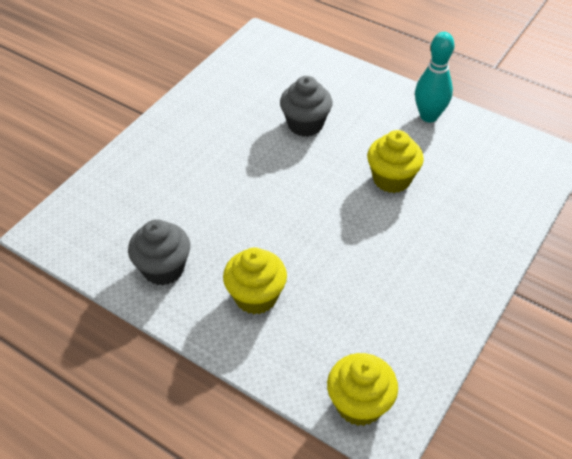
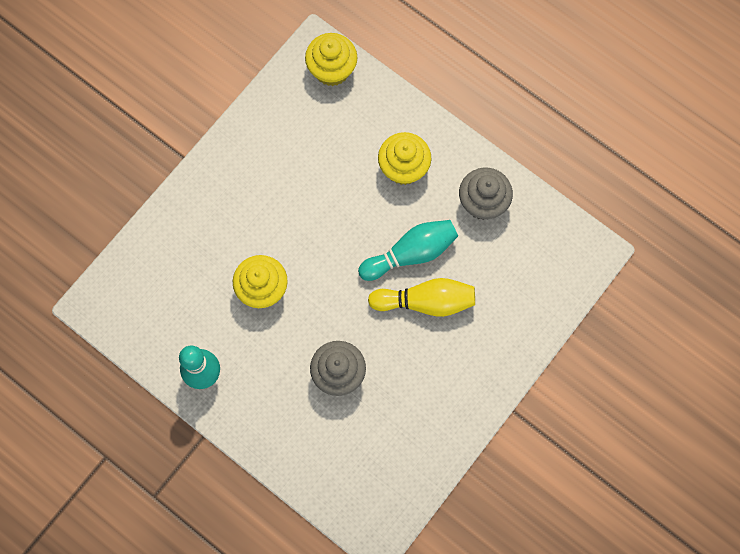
camera: 175 degrees left, 25 degrees up
(225, 180) = (425, 302): none -> yellow bowling pin
(243, 217) = (411, 253): none -> turquoise bowling pin

